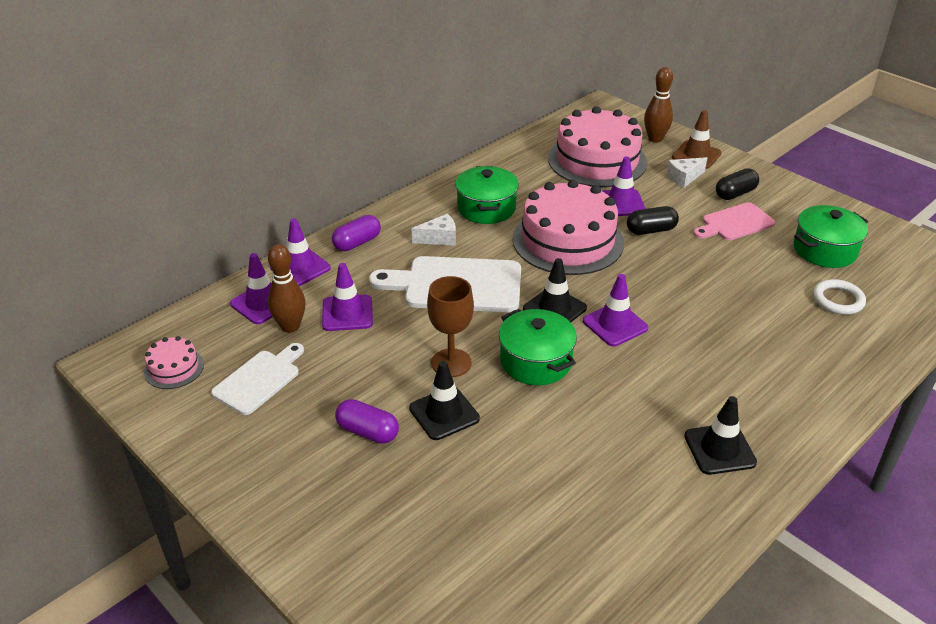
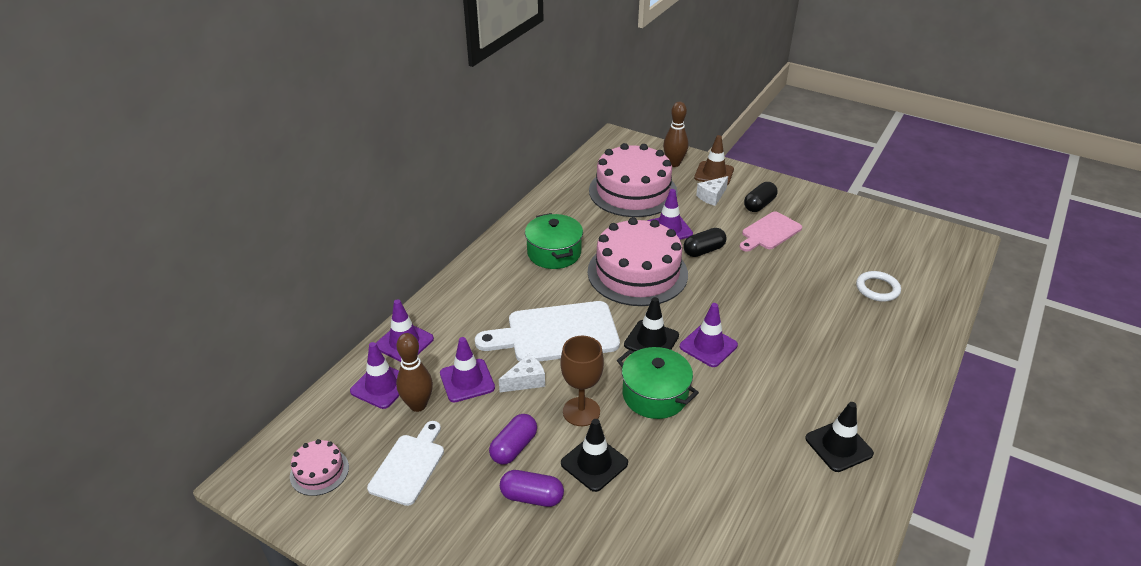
camera: 15 degrees left, 0 degrees up
(357, 243) = (449, 307): purple capsule -> purple capsule (514, 447)
(439, 238) = (523, 290): white cheese -> white cheese (526, 381)
(824, 250) = (849, 245): green pot -> none

